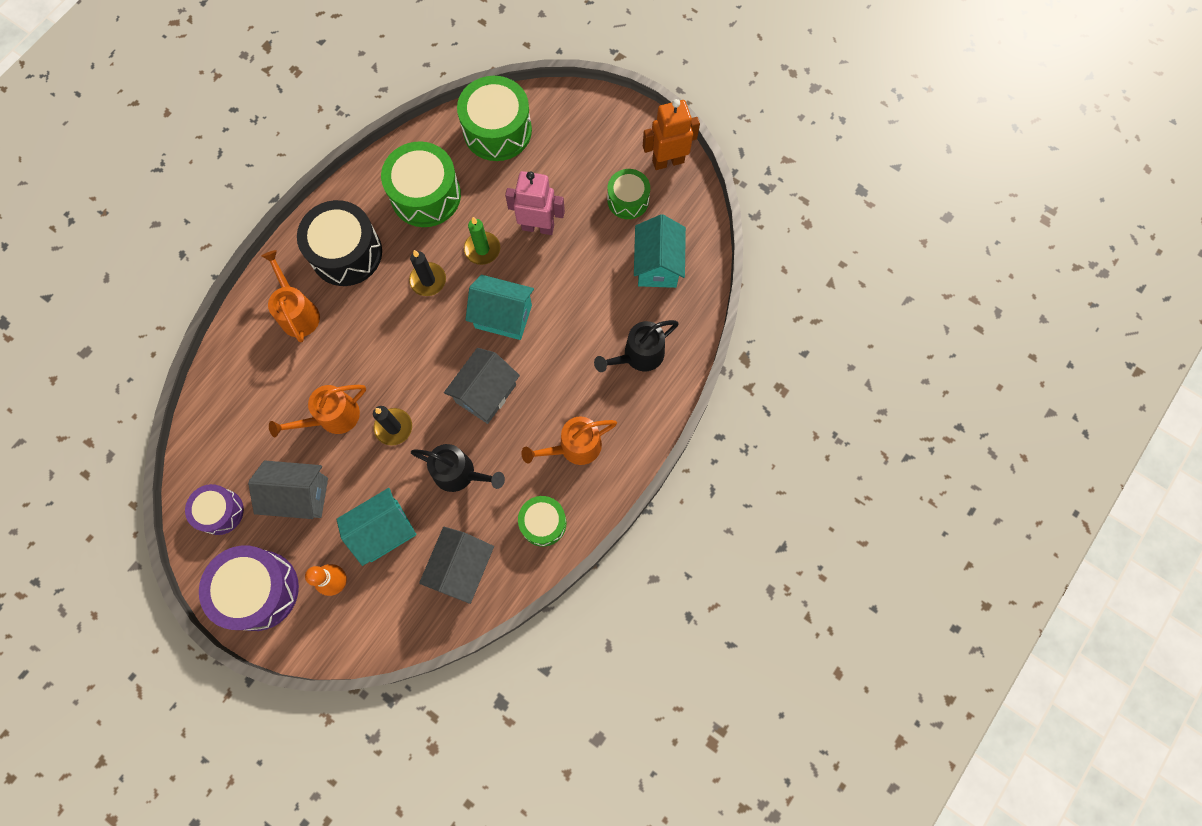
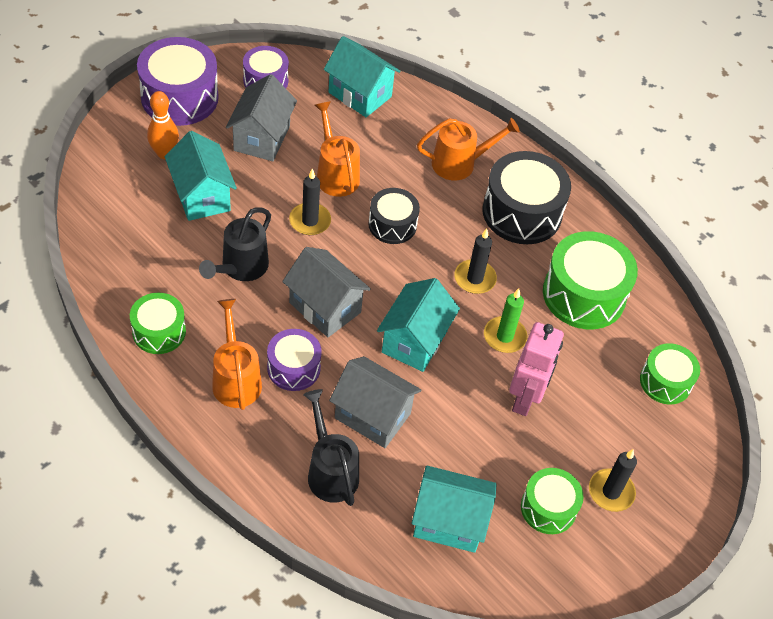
camera: 95 degrees right, 20 degrees down
(224, 417) = (360, 94): none -> turquoise house
(383, 356) = (392, 224): none -> black drum
(462, 568) = (138, 252): grey house -> grey house (372, 416)
(497, 130) = (665, 381): green drum -> green drum, size x0.60
(552, 404) = (293, 368): none -> purple drum
(603, 160) = (611, 492): none -> black candle
(668, 161) = (601, 571): orange robot -> none

